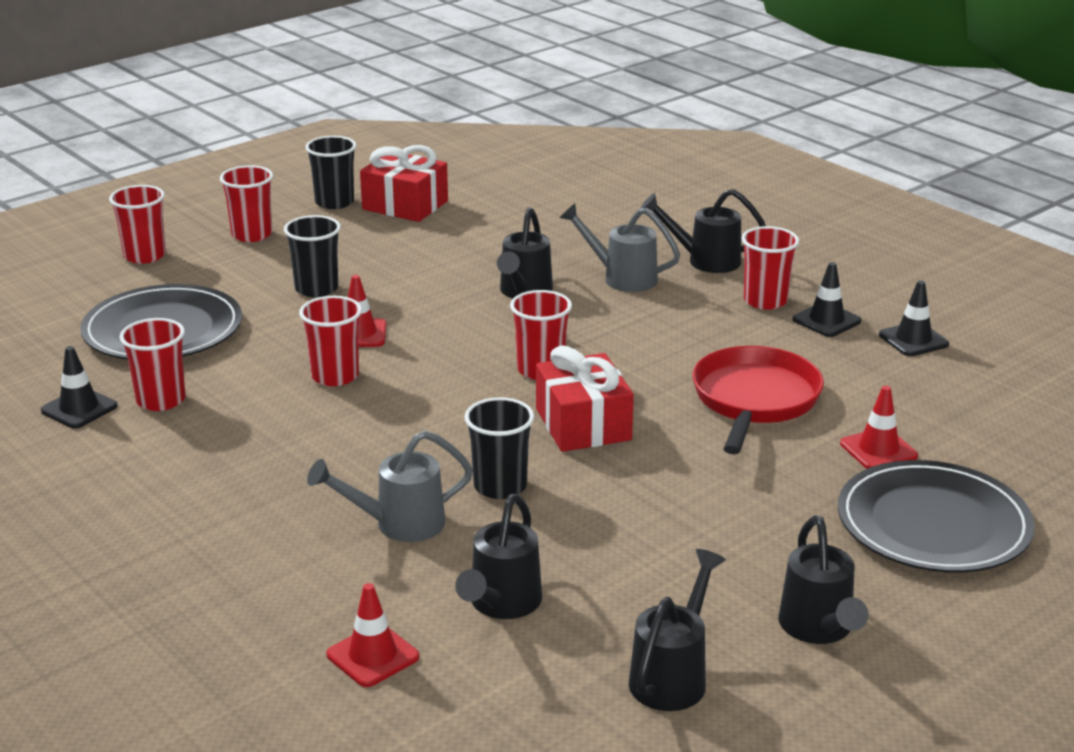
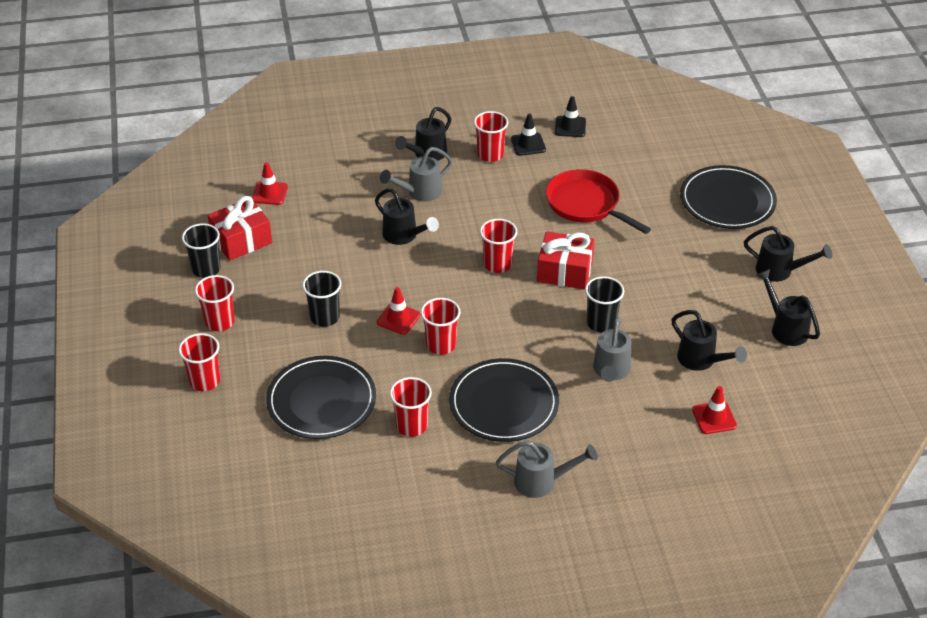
camera: 60 degrees left, 15 degrees up
(79, 408) = (394, 464): black traffic cone -> none
(115, 530) = (542, 481): none -> grey watering can
(255, 455) = (504, 403): none -> black plate
(878, 450) = (659, 187): red traffic cone -> red traffic cone (269, 193)

